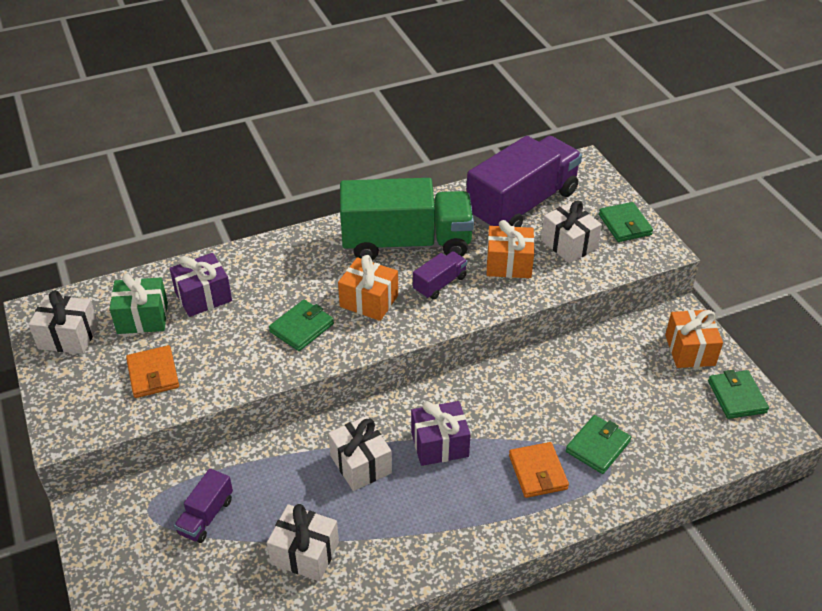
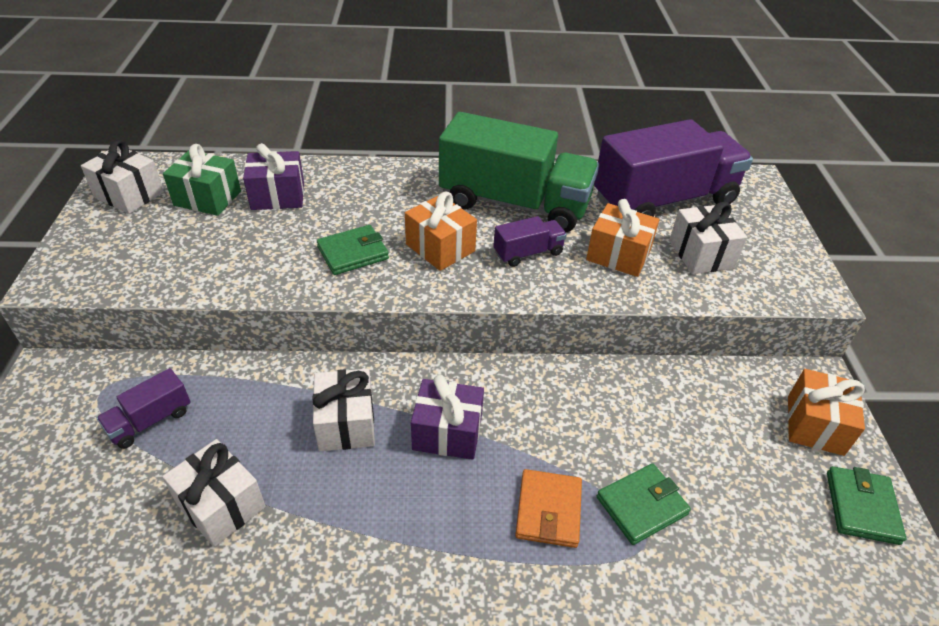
camera: 20 degrees right, 0 degrees up
(153, 374) = (176, 252): orange wallet -> none
(624, 225) = (780, 252): green wallet -> none

